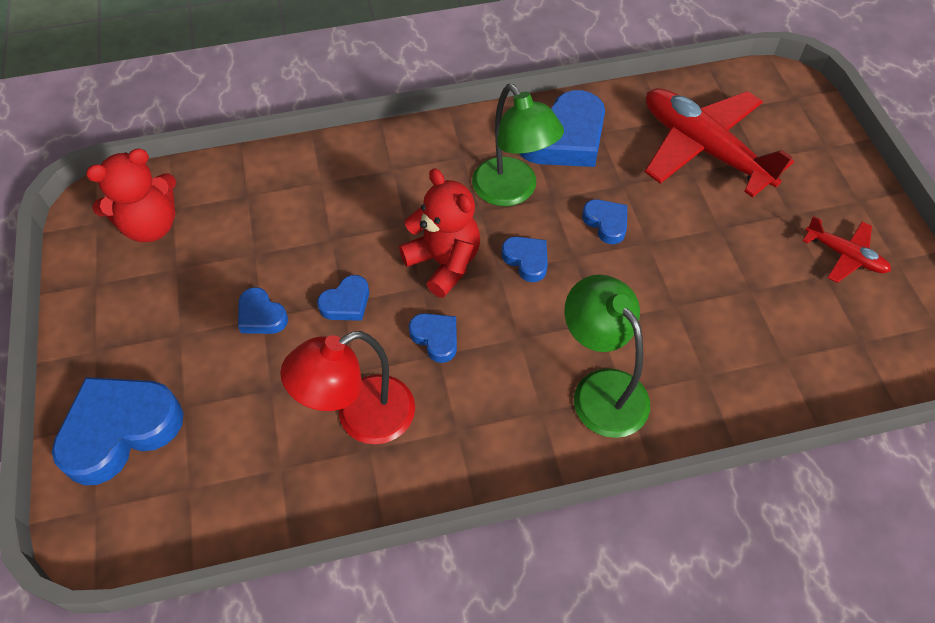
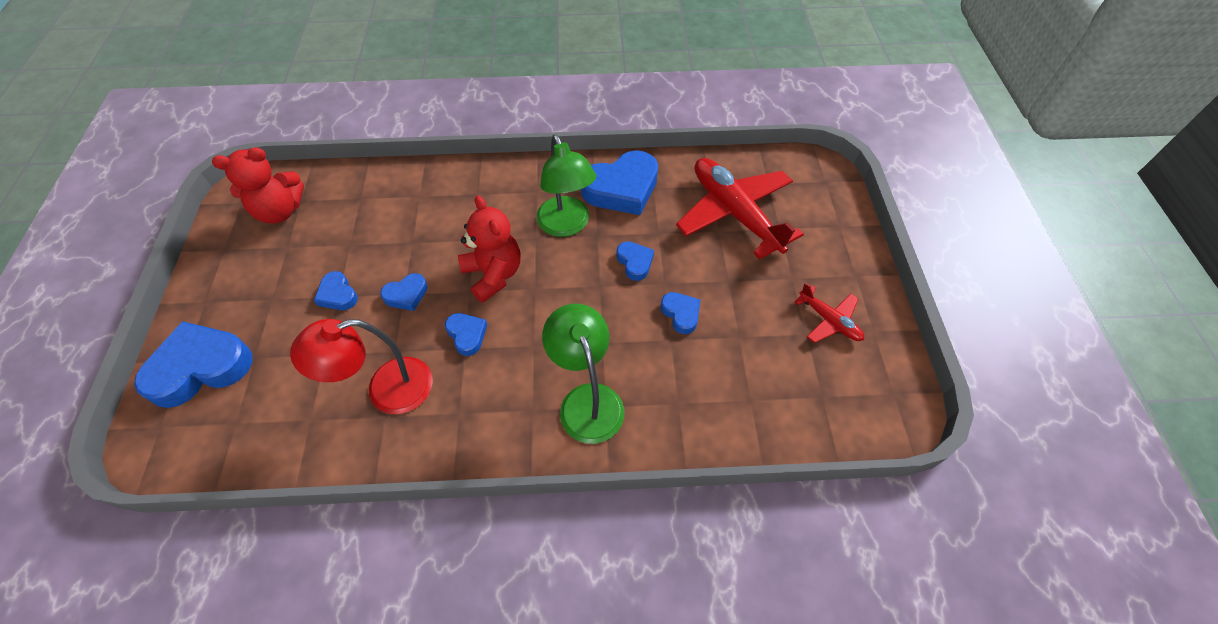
camera: 10 degrees right, 0 degrees up
(526, 260) = (560, 283): blue heart -> blue heart (681, 314)

